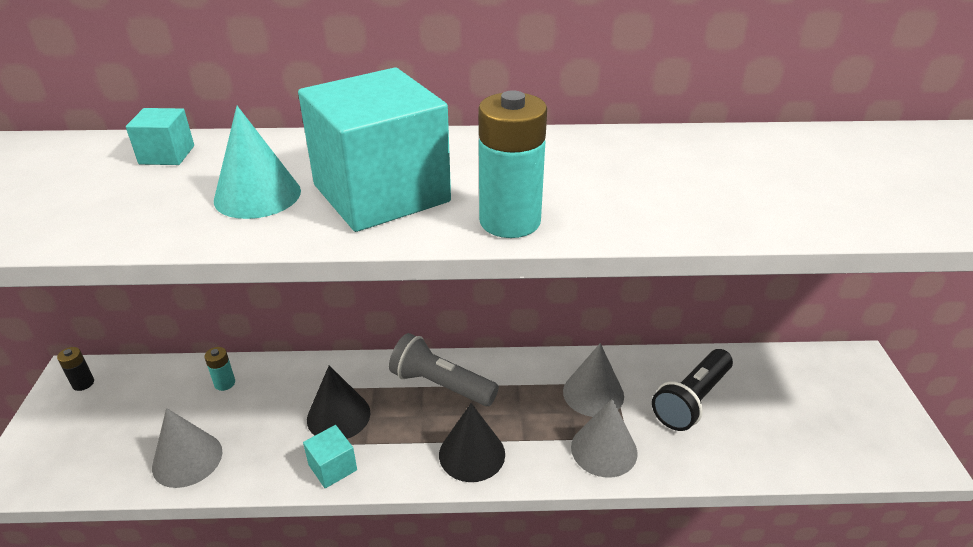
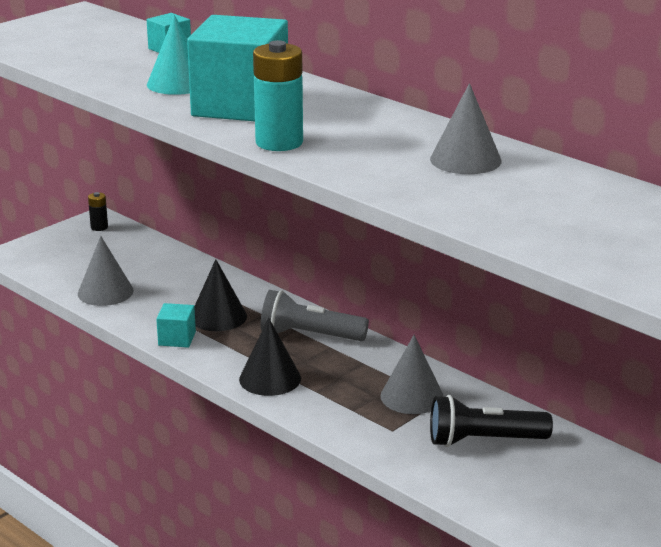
camera: 45 degrees right, 10 degrees down
(225, 383) = (175, 266): turquoise battery -> none
(440, 384) = (309, 335): grey flashlight -> grey flashlight turned 60 degrees counterclockwise
(604, 449) = (363, 426): grey cone -> grey cone (465, 160)

